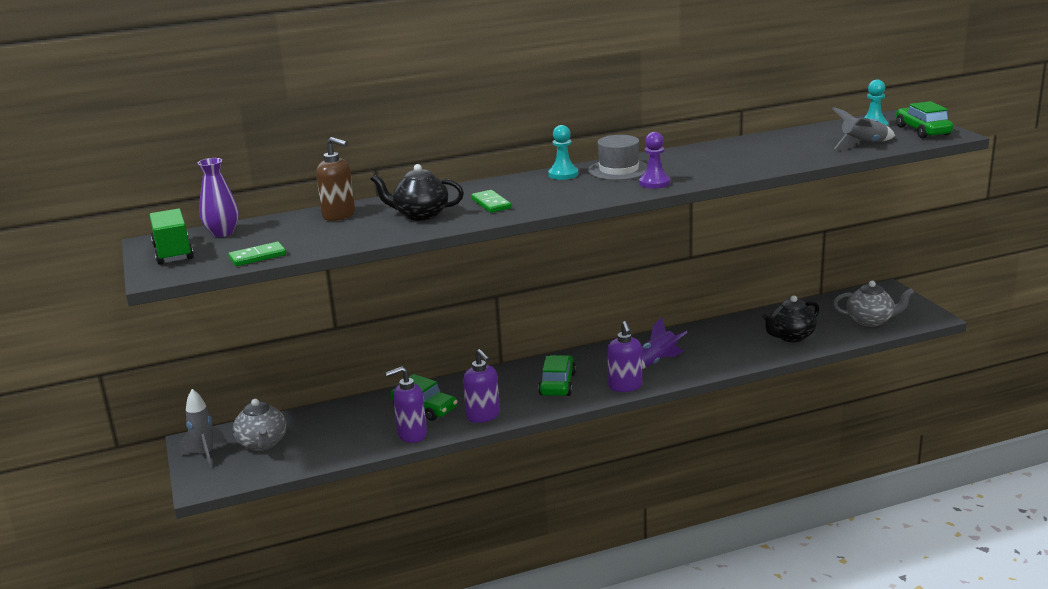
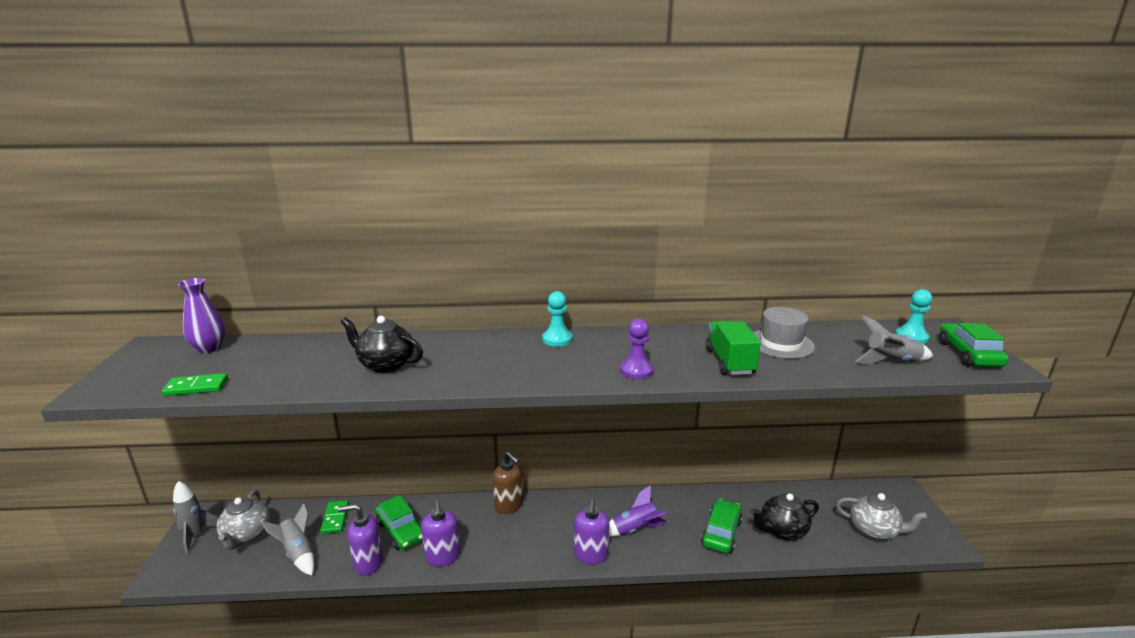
camera: 15 degrees right, 0 degrees up
(173, 253) = (143, 364): green truck -> green truck (729, 362)
(332, 443) = (298, 553): none -> grey rocket
(339, 215) = (320, 348): brown soap dispenser -> brown soap dispenser (509, 505)
(491, 204) = (460, 364): green domino -> green domino (335, 518)
(557, 384) = (531, 533): green car -> green car (721, 533)
(619, 170) = (613, 344): grey hat -> grey hat (781, 343)

